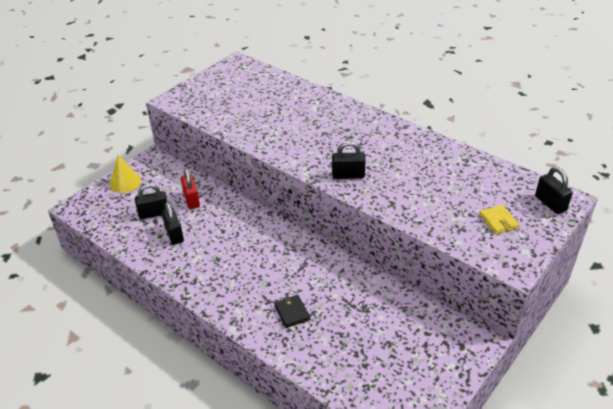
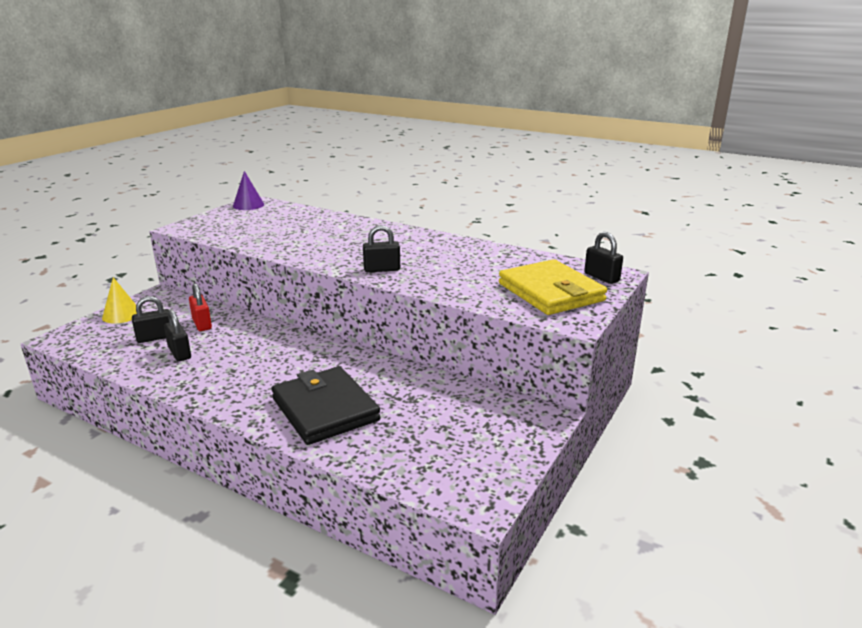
camera: 10 degrees left, 15 degrees down
(231, 68) = (248, 205): none -> purple cone
(292, 312) = (325, 409): black wallet -> black wallet, size x2.44
(498, 221) = (550, 292): yellow wallet -> yellow wallet, size x2.44

